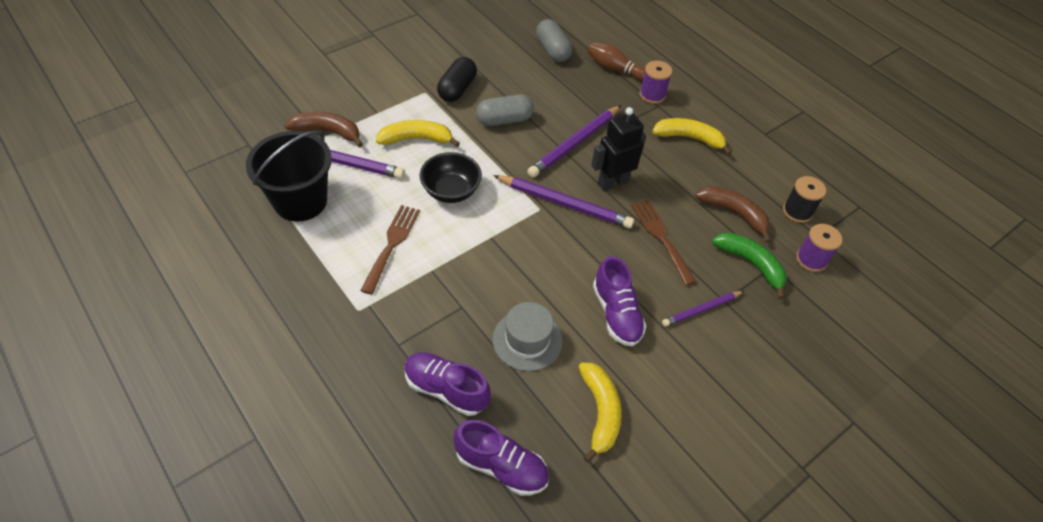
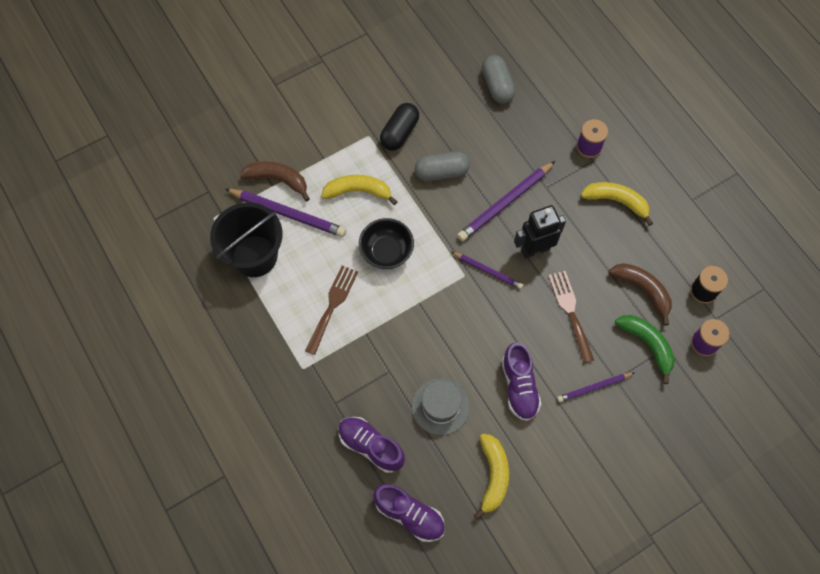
camera: 10 degrees right, 15 degrees up
(565, 204) = (488, 271): purple pencil -> purple pencil, size x0.59
(615, 69) = (556, 112): brown bowling pin -> none

